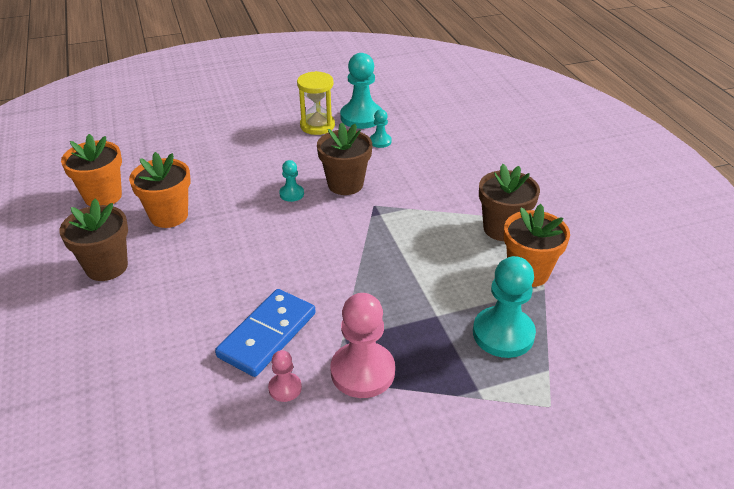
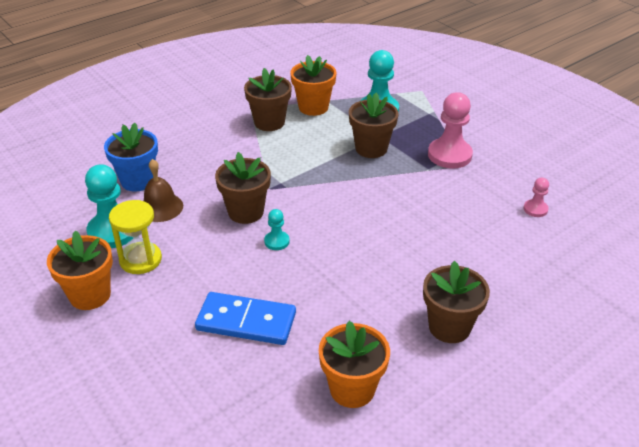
camera: 110 degrees left, 0 degrees up
(169, 216) = (354, 316): orange flower pot -> orange flower pot (90, 295)
(267, 335) = (451, 203): blue domino -> blue domino (246, 321)
(285, 388) = (487, 182): pink pawn -> pink pawn (535, 209)
(380, 141) = (161, 207): turquoise pawn -> brown bell
(412, 299) = (371, 148): none -> brown flower pot
(427, 134) = (138, 181): none -> blue flower pot

